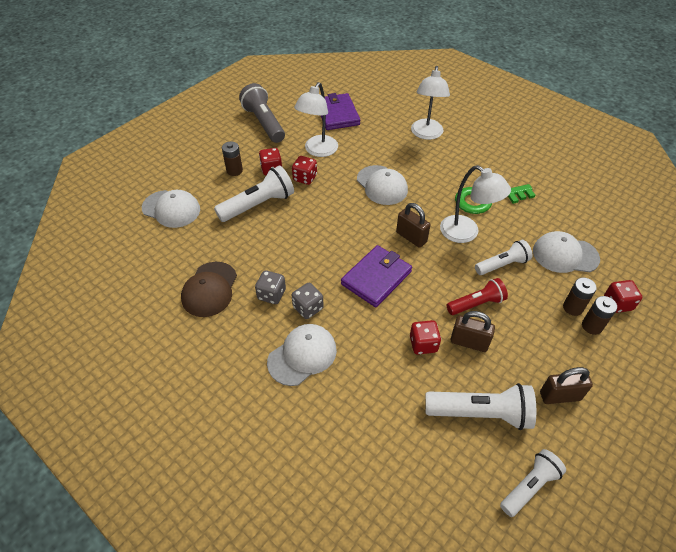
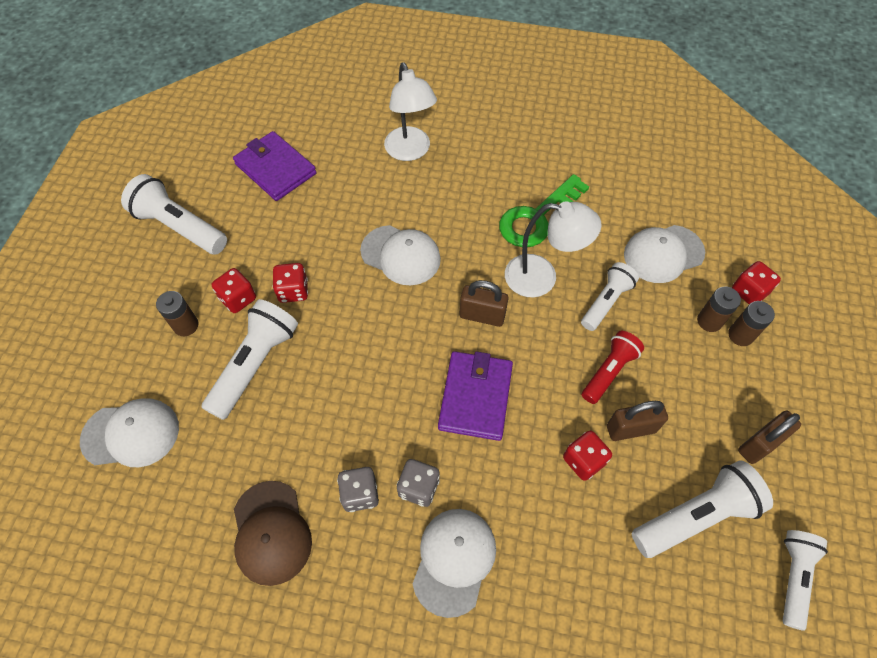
camera: 30 degrees left, 10 degrees up
(264, 123) = (179, 227): grey flashlight -> white flashlight
(318, 151) = (285, 239): white lamp -> none

